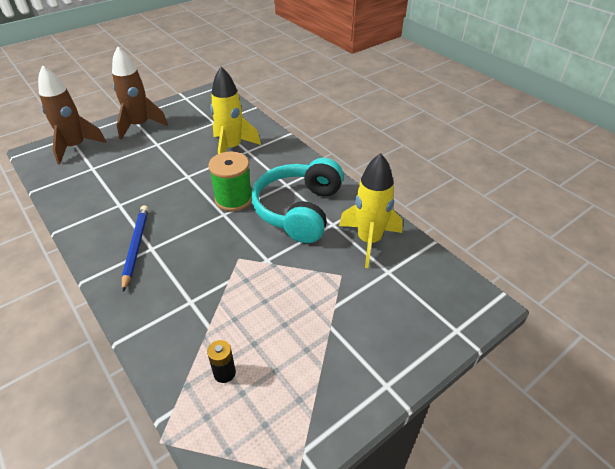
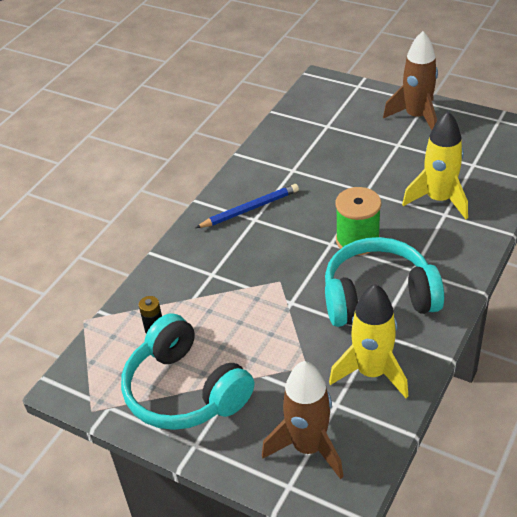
camera: 70 degrees right, 0 degrees up
(75, 147) = (347, 98): brown rocket -> brown rocket (308, 447)
(319, 372) = (185, 390): none -> turquoise headphones

